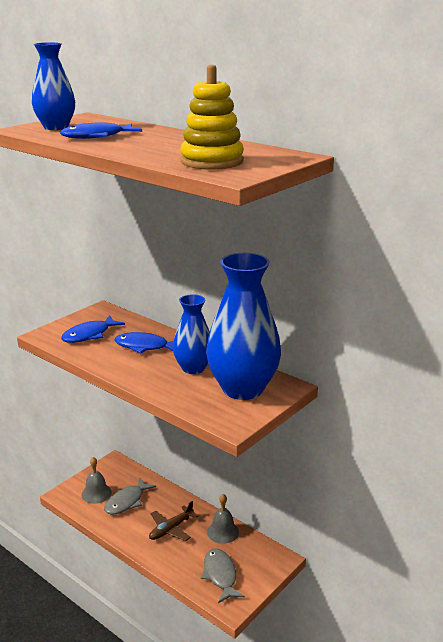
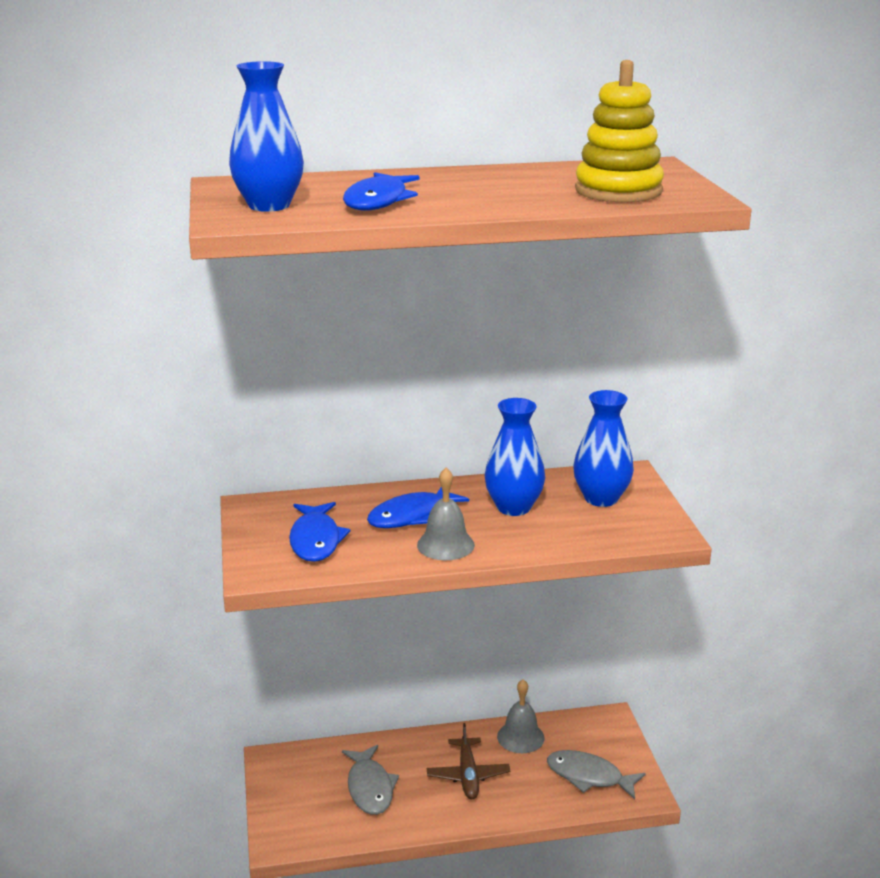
camera: 50 degrees left, 0 degrees up
(96, 493) = (317, 807): grey bell -> grey bell (445, 545)
(242, 389) = (601, 498): blue vase -> blue vase, size x0.58

